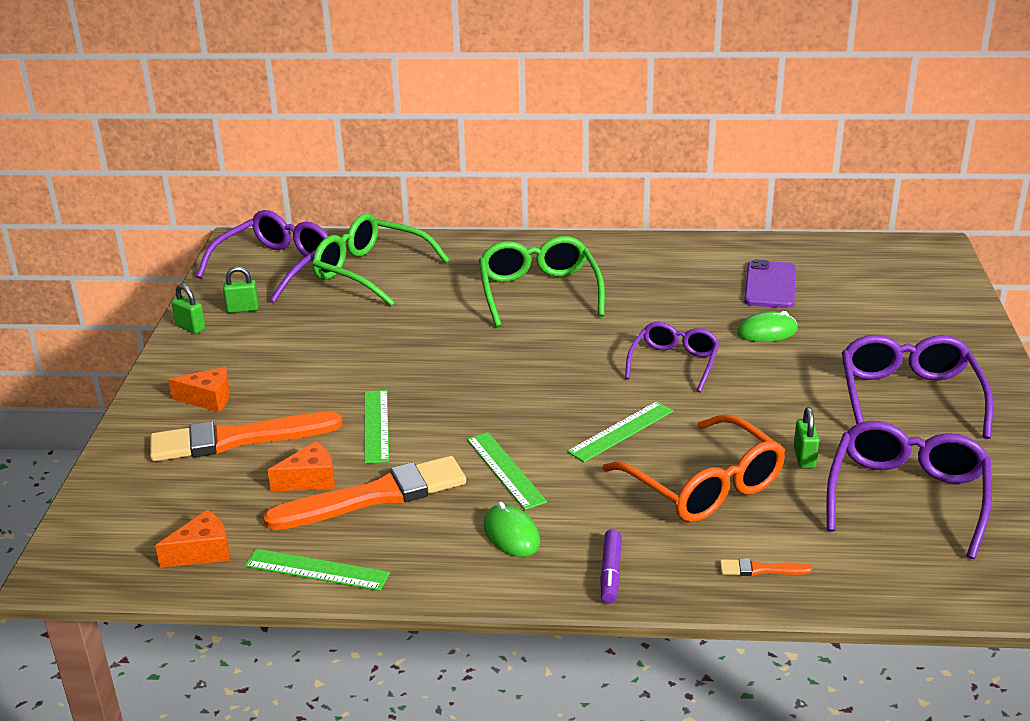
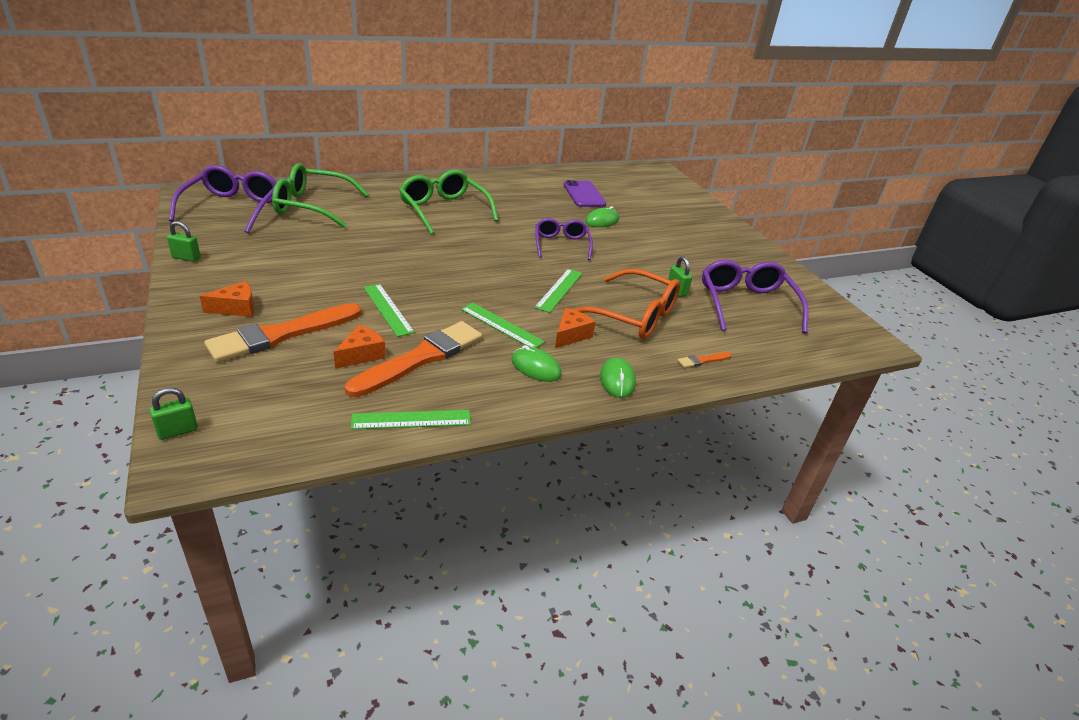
camera: 30 degrees left, 5 degrees up
(202, 552) = (307, 425): orange cheese -> orange cheese (571, 335)
(243, 309) = (224, 240): green padlock -> green padlock (178, 431)
(610, 573) = (617, 380): purple marker -> green mouse
(909, 398) = (705, 249): purple glasses -> none

